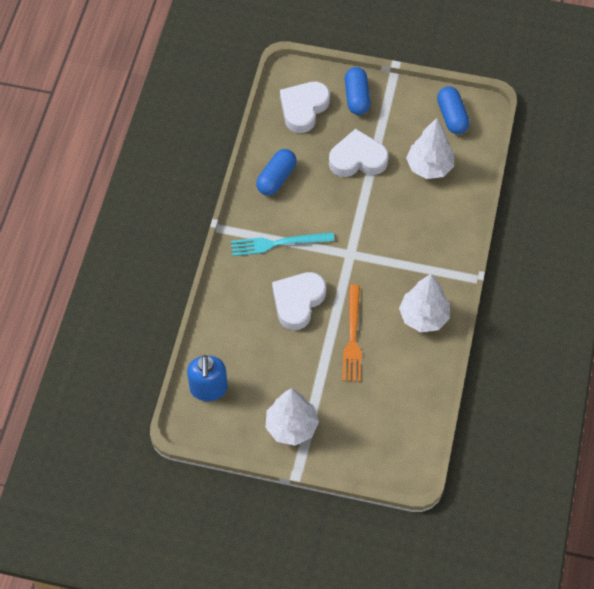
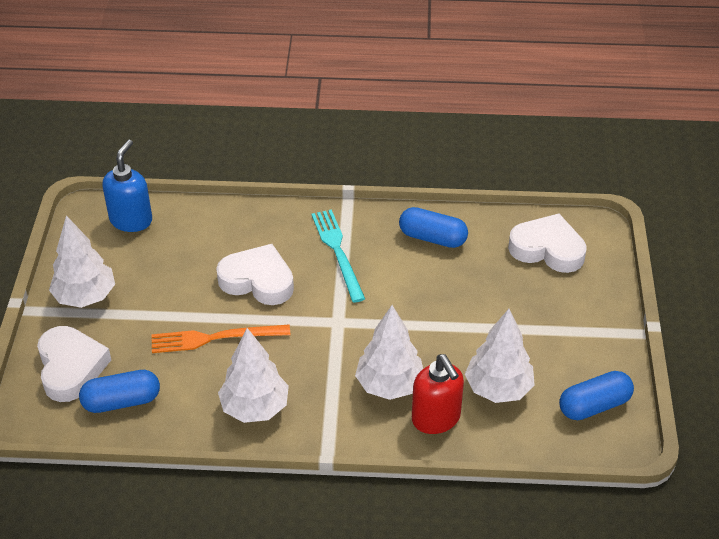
camera: 80 degrees right, 15 degrees down
(208, 389) = (131, 220): blue soap dispenser -> blue soap dispenser turned 120 degrees clockwise
(357, 97) = (586, 299): blue capsule -> blue capsule (121, 401)
(357, 159) = (487, 311): white heart -> white heart (71, 367)
(416, 230) = (389, 385): none -> white tree
(449, 208) = (436, 419): none -> red soap dispenser

